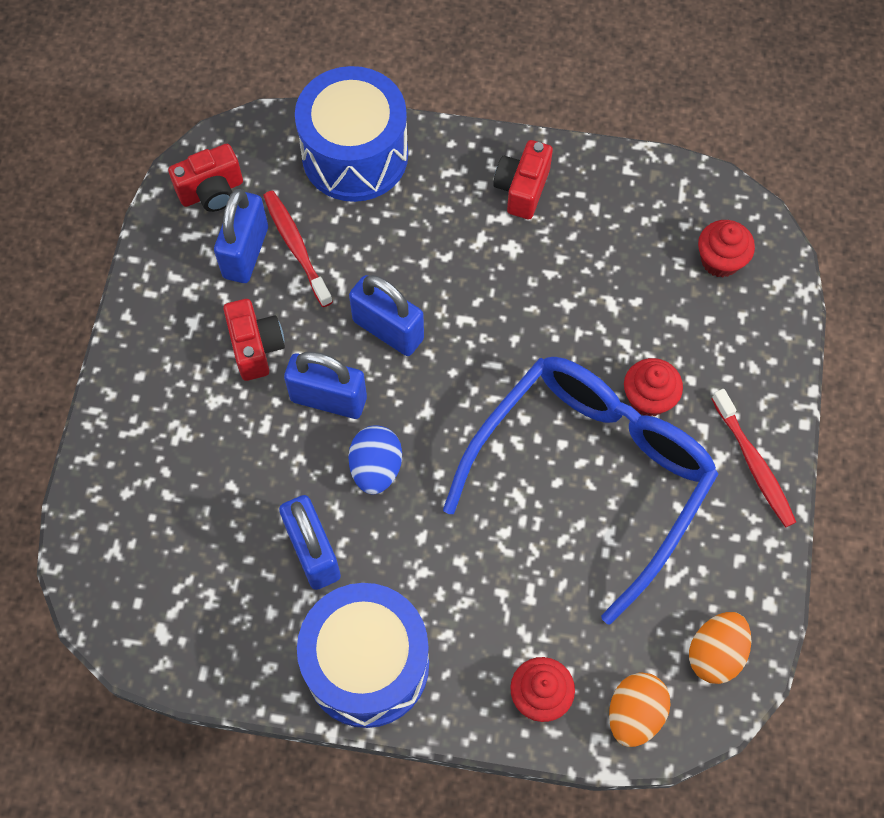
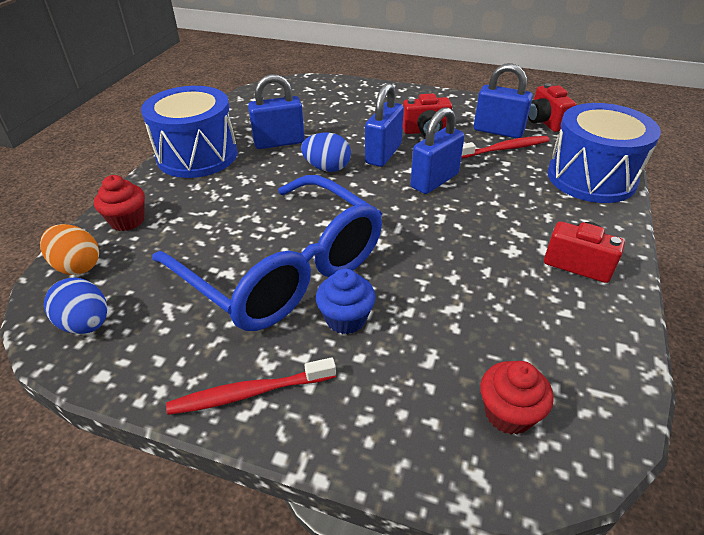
camera: 100 degrees right, 25 degrees down
(648, 398) = (346, 319): red cupcake -> blue cupcake
(715, 653) = (86, 324): orange egg -> blue egg

